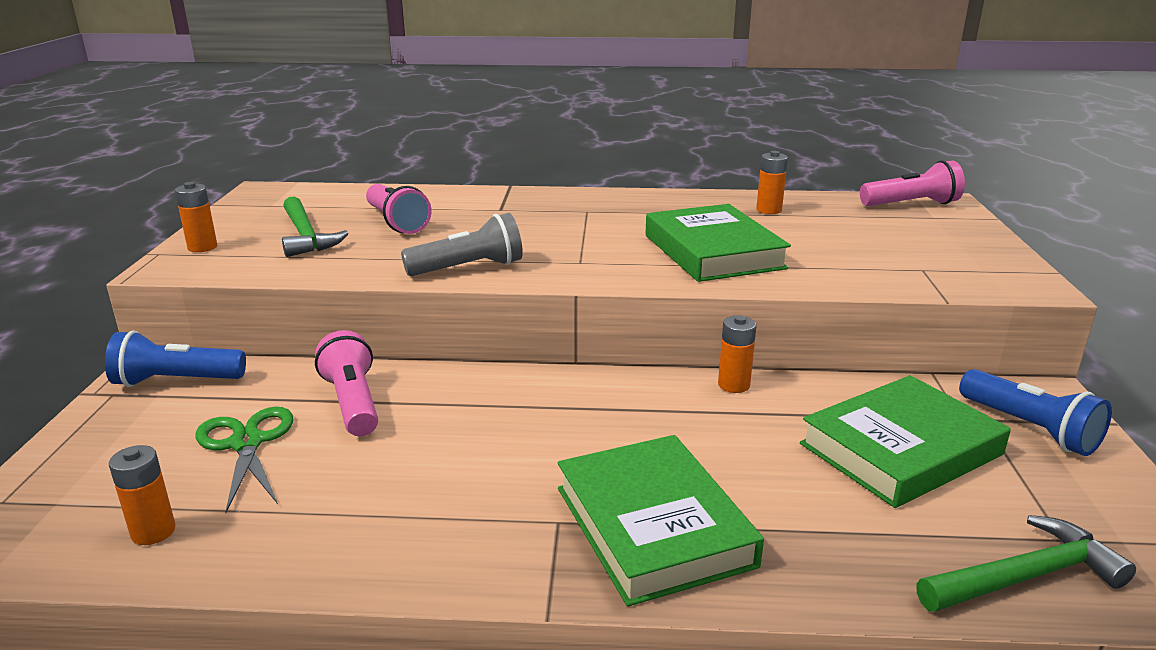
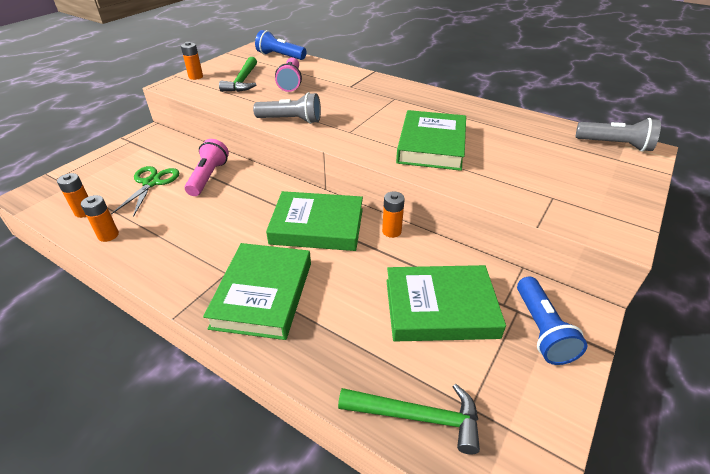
camera: 30 degrees right, 15 degrees up
(176, 381) = (156, 142): blue flashlight -> blue flashlight (280, 56)
(622, 412) = (317, 226): none -> green book
(769, 210) = (505, 124): orange battery -> orange battery (108, 235)
(911, 204) = (614, 145): pink flashlight -> grey flashlight

